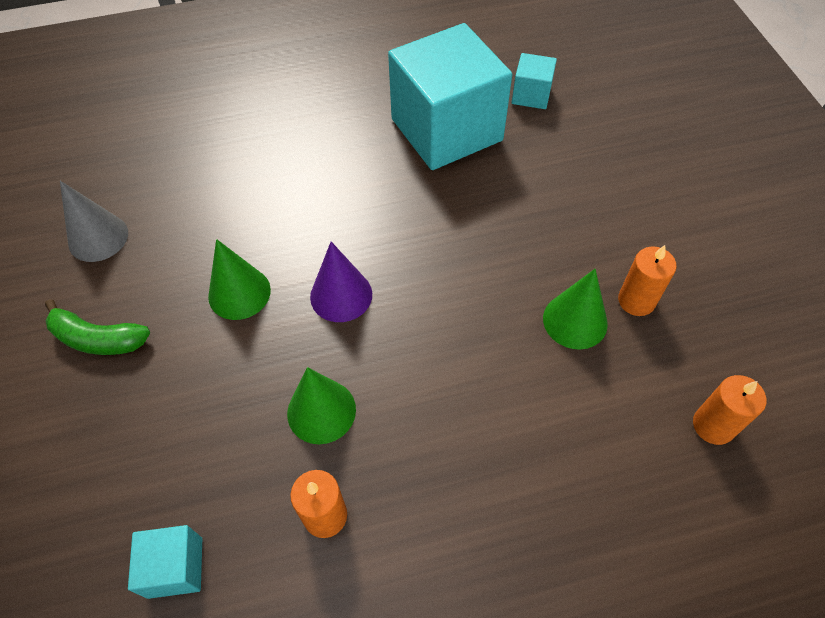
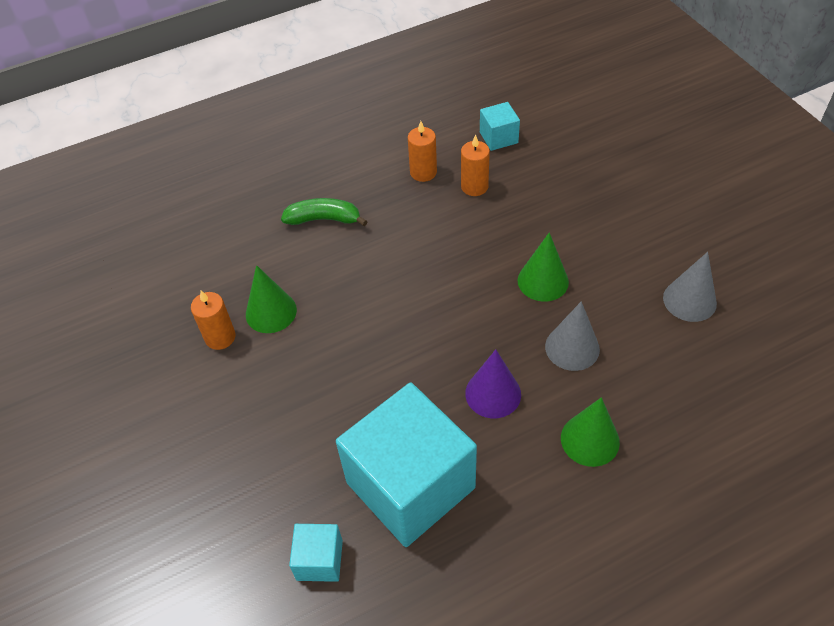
camera: 170 degrees right, 5 degrees down
(98, 339) = (629, 230): green banana -> green banana (324, 219)
(249, 213) = (572, 348): none -> grey cone
(321, 411) = (446, 220): green cone -> green cone (590, 440)
(341, 295) = (461, 295): purple cone -> purple cone (493, 393)
(713, 425) = (177, 262): orange candle -> orange candle (474, 186)

